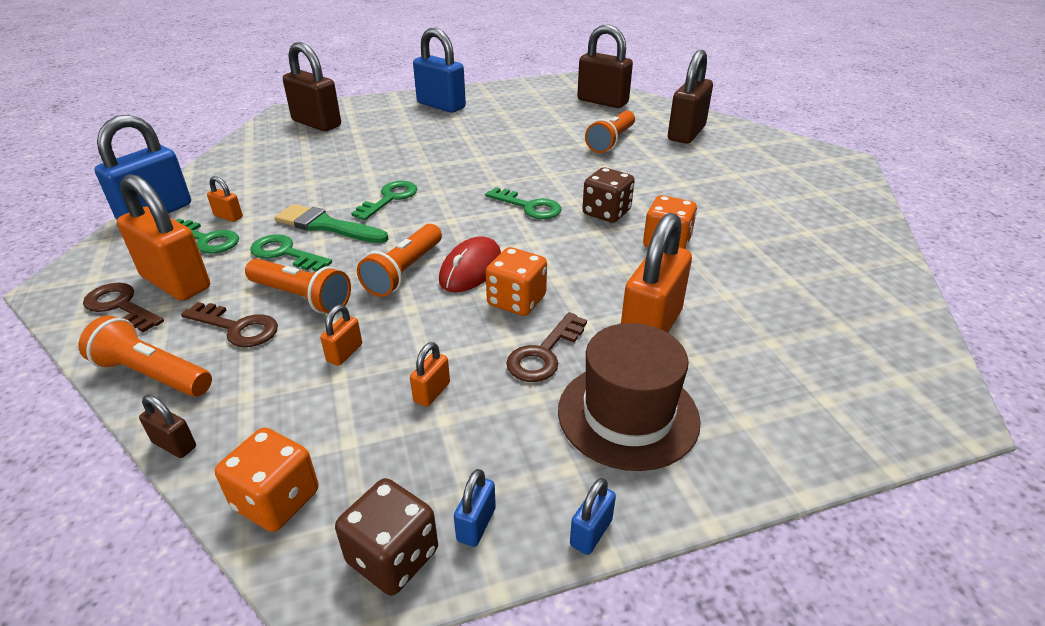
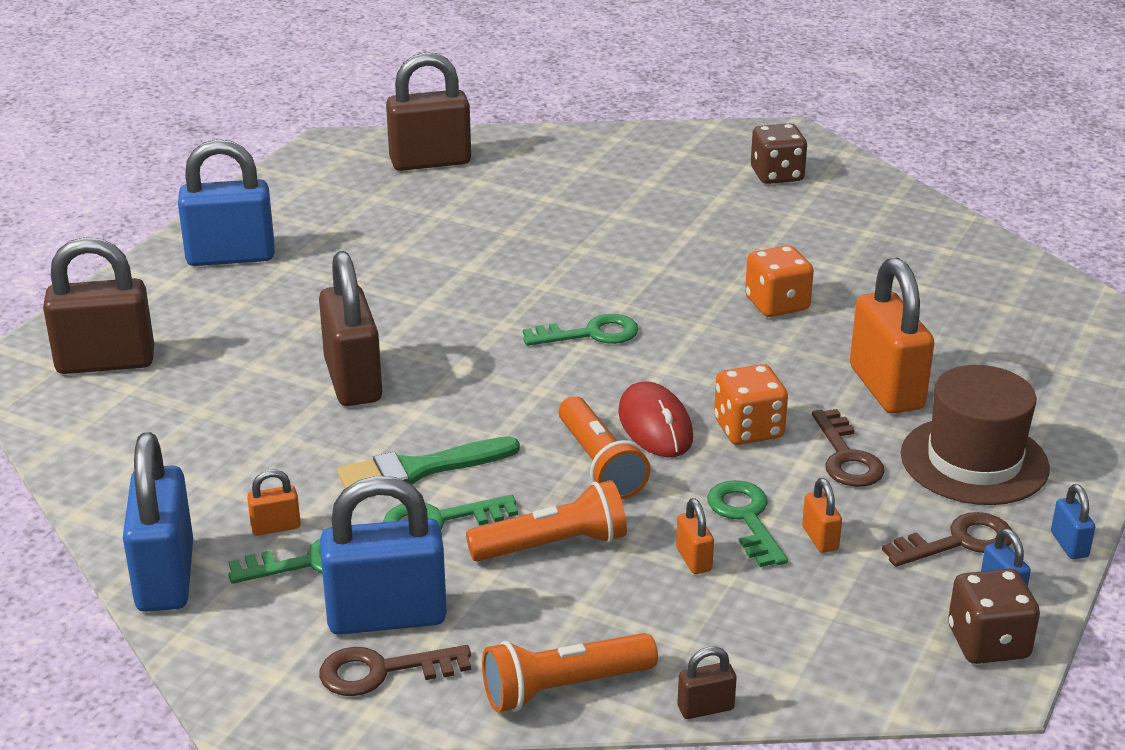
camera: 45 degrees left, 5 degrees down
(176, 282) = (386, 616): orange padlock -> blue padlock
(237, 328) = (552, 606): brown key -> brown key (958, 541)
(276, 500) = (855, 675): orange dice -> none
(389, 198) = (424, 404): green key -> green key (745, 518)
(606, 212) = (674, 301): brown dice -> brown dice (777, 175)
(611, 141) = (535, 214): orange flashlight -> none
(686, 133) = (596, 167): brown padlock -> brown padlock (353, 381)

